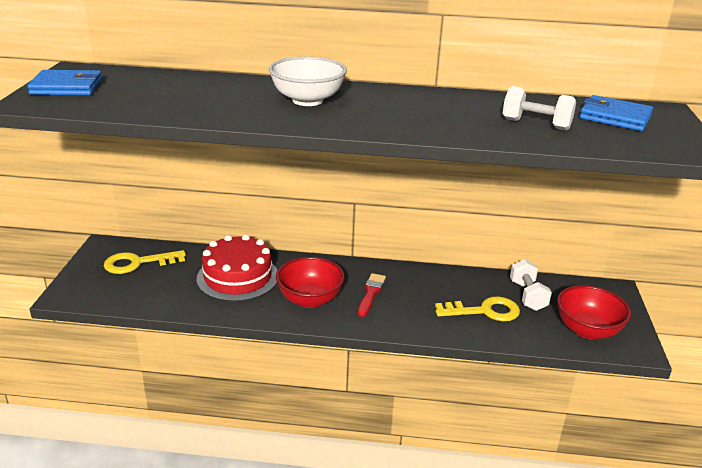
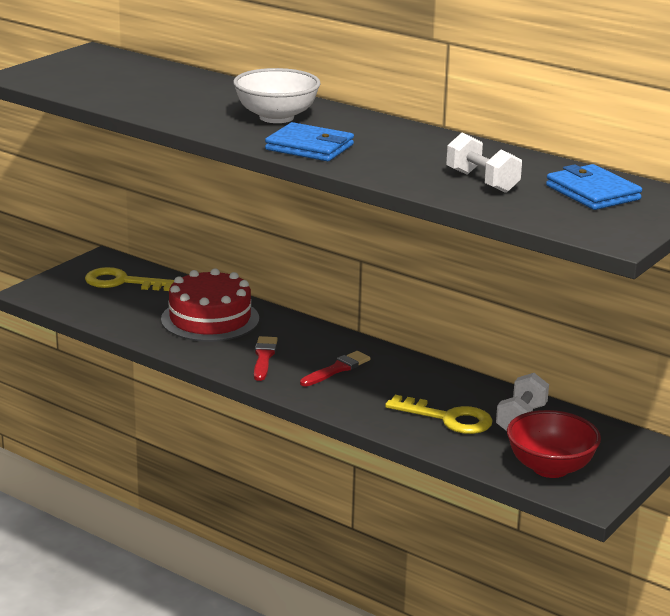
camera: 30 degrees right, 5 degrees down
(67, 87) = (67, 67): blue wallet -> blue wallet (309, 147)
(310, 299) = (264, 357): red bowl -> red brush

